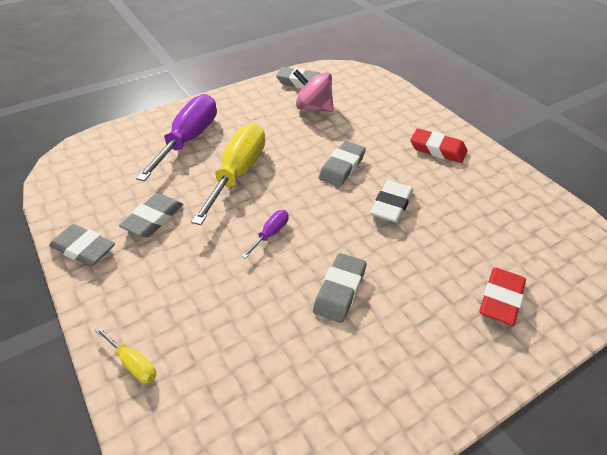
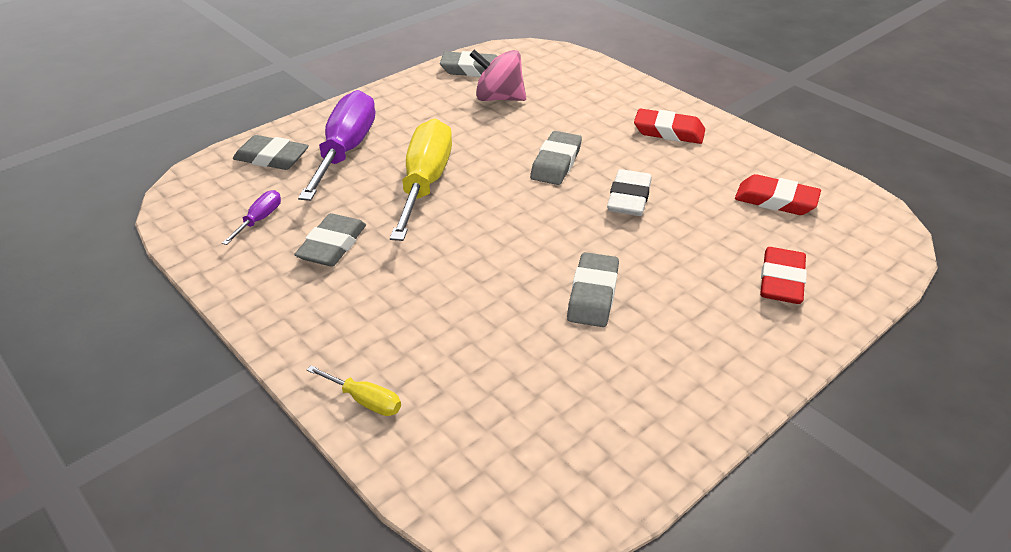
camera: 10 degrees left, 5 degrees down
(83, 249) = (252, 289): grey eraser -> grey eraser (272, 158)
(271, 234) = (489, 245): purple screwdriver -> purple screwdriver (260, 219)
(512, 222) = (775, 200): none -> red eraser

